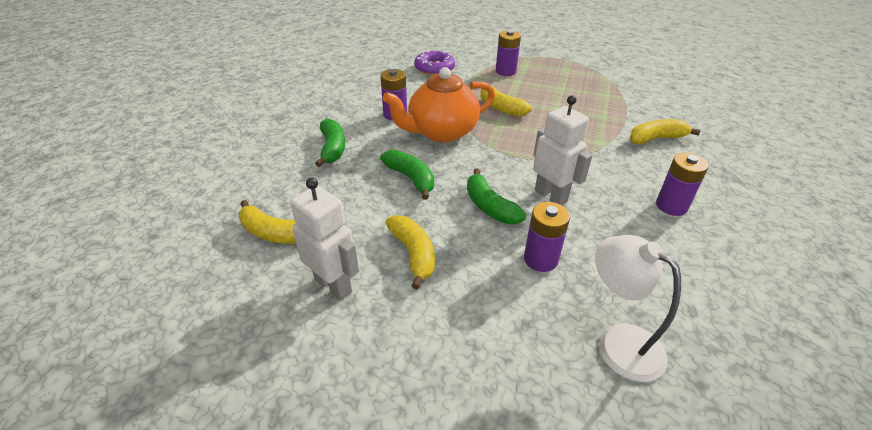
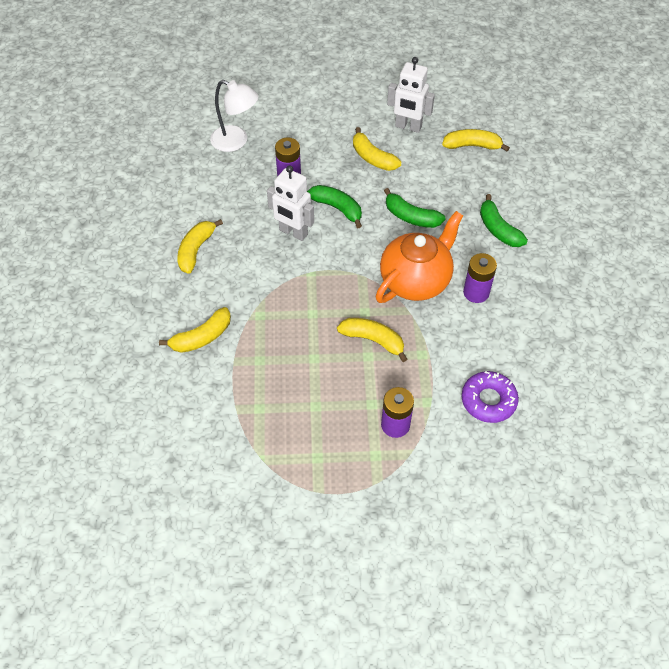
camera: 160 degrees right, 15 degrees up
(671, 206) = (196, 250): purple battery -> yellow banana

